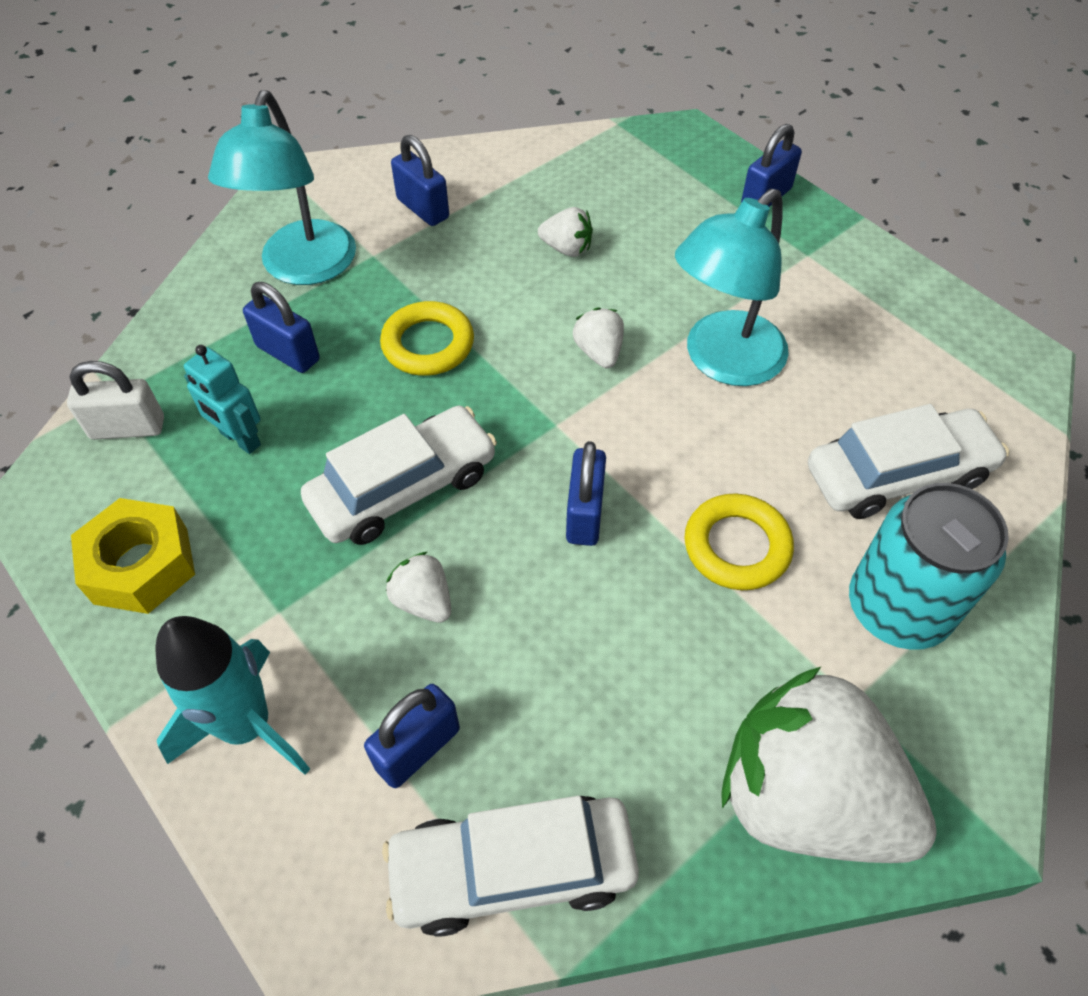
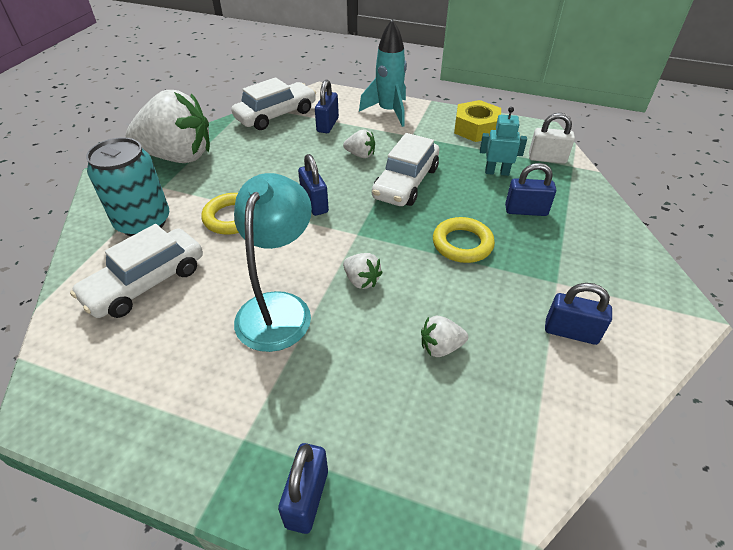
camera: 150 degrees right, 10 degrees down
(128, 428) = (547, 158): white padlock -> white padlock turned 45 degrees clockwise
(303, 268) = (582, 255): turquoise lamp -> none

